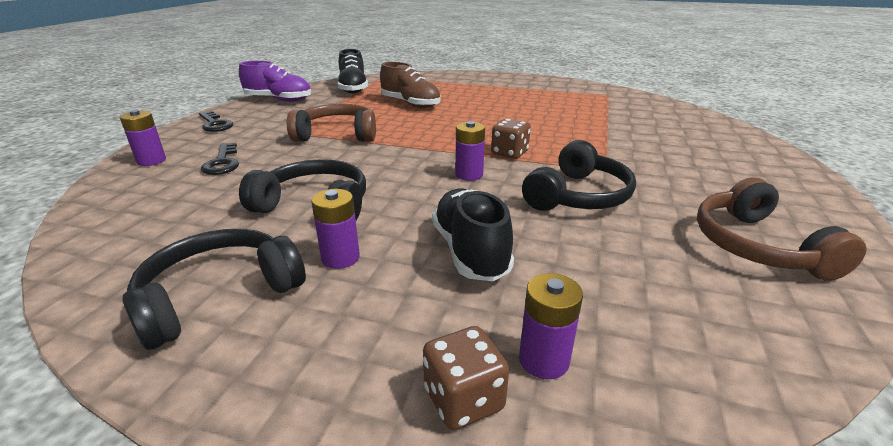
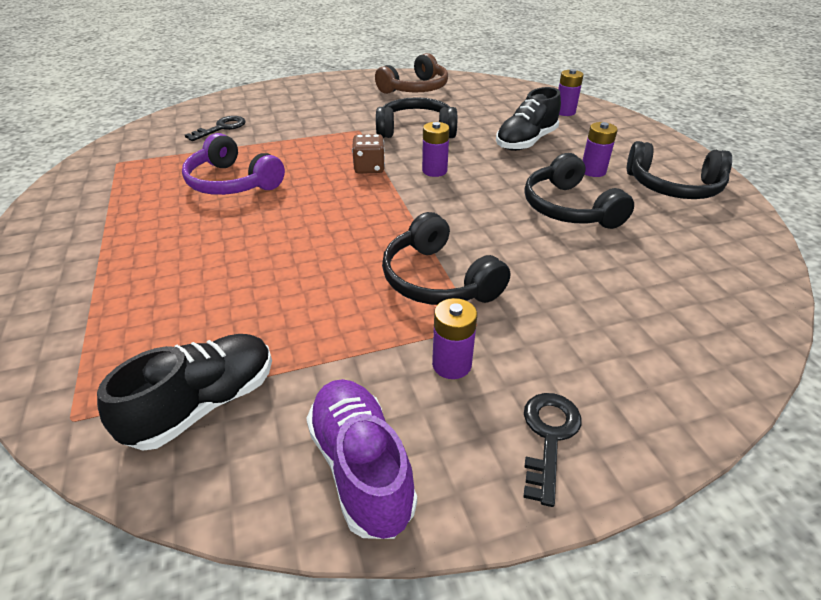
camera: 125 degrees left, 10 degrees up
(151, 161) = (686, 374): purple battery -> purple battery (451, 364)
(222, 163) = (602, 310): black key -> black key (221, 128)
(337, 135) = (438, 280): brown headphones -> black headphones
(410, 104) = (261, 283): brown shoe -> none
(463, 399) = (605, 119): brown dice -> none
(539, 113) = (232, 182): none -> purple headphones

